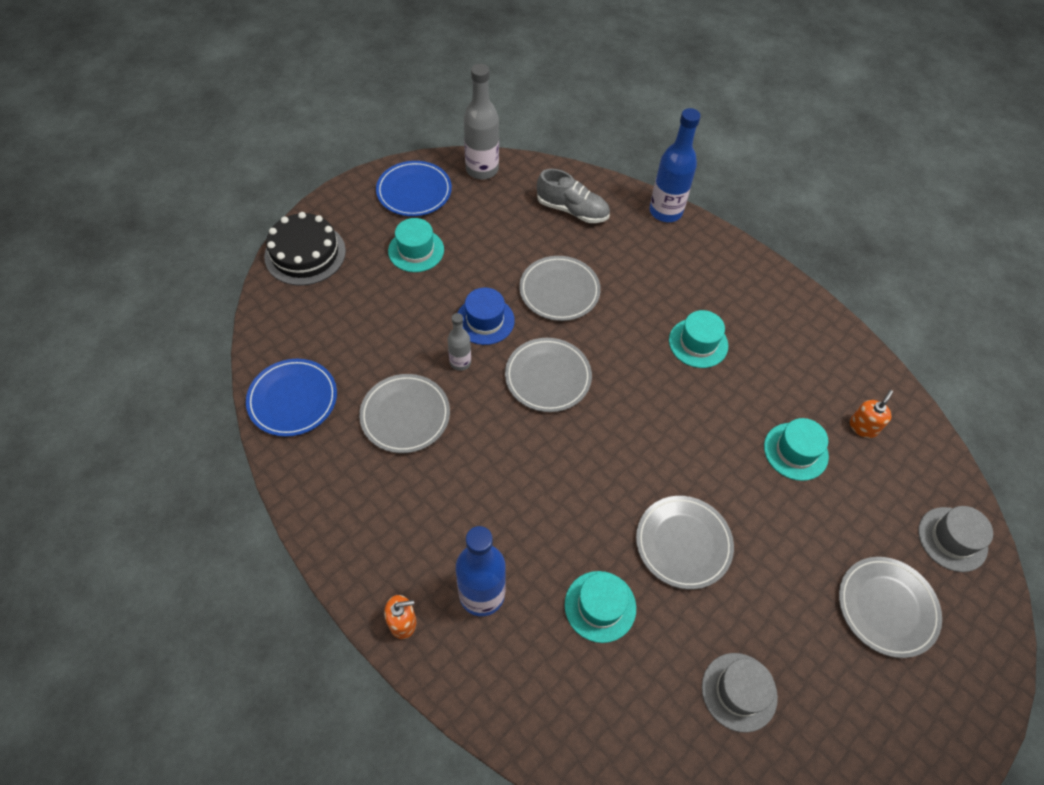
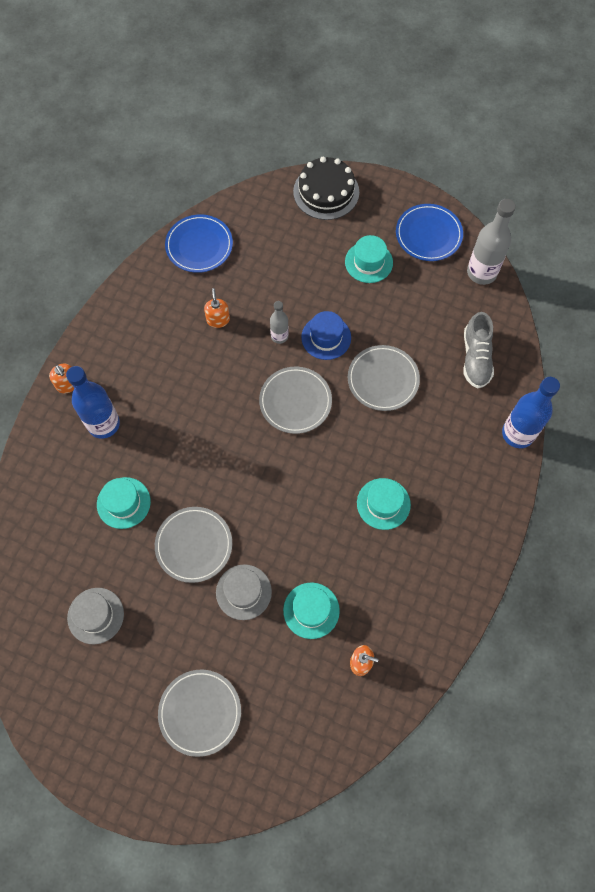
camera: 70 degrees right, 10 degrees up
(405, 415) = (218, 320): grey plate -> orange soap dispenser
(952, 539) = (282, 758): grey hat -> grey hat (243, 592)

